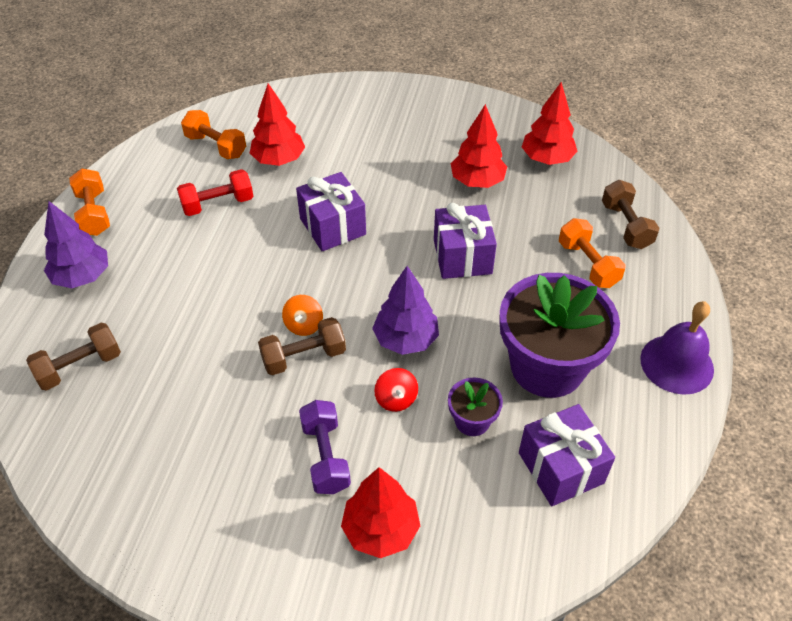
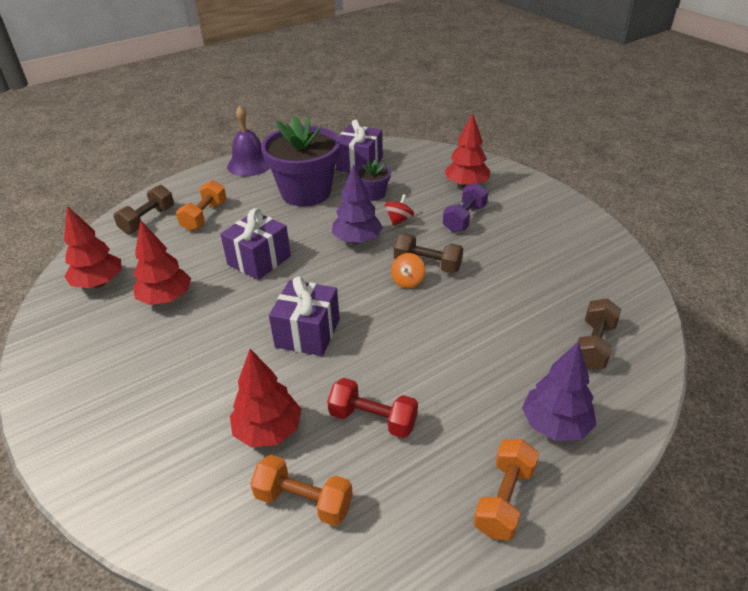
camera: 135 degrees left, 10 degrees down
(80, 367) = (593, 345): brown dumbbell -> brown dumbbell turned 75 degrees counterclockwise
(216, 146) = (304, 501): orange dumbbell -> orange dumbbell turned 60 degrees counterclockwise
(304, 325) = (408, 281): orange spinning top -> orange spinning top turned 150 degrees clockwise

